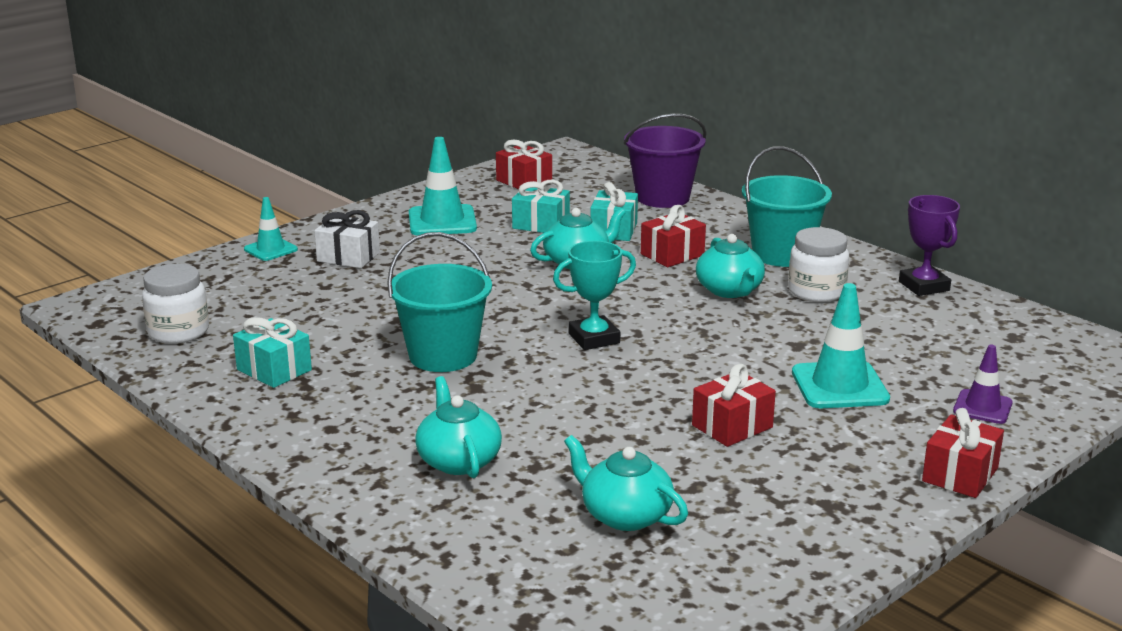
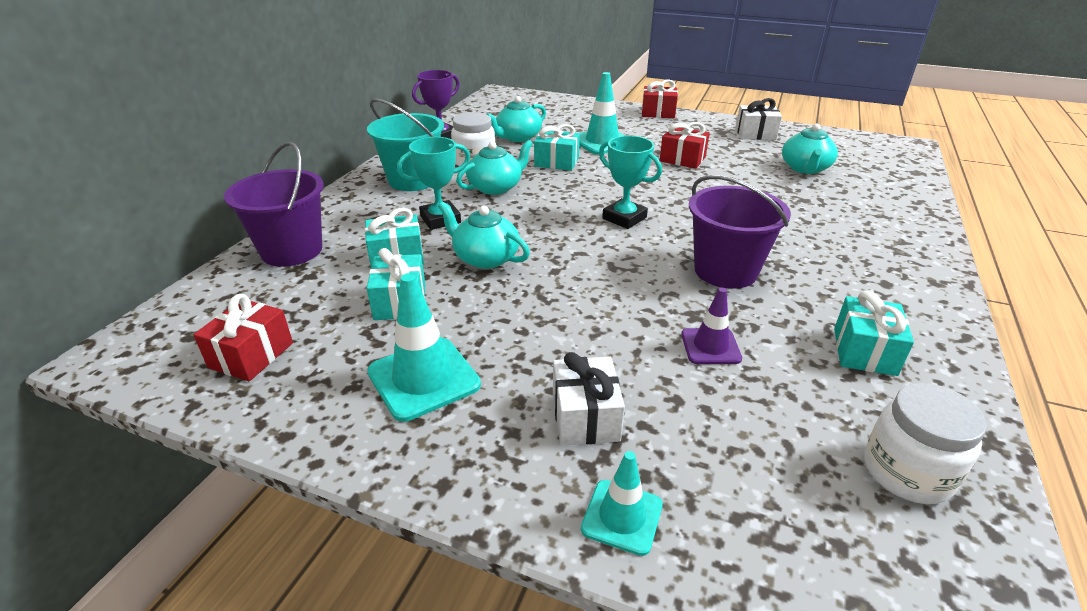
camera: 115 degrees left, 10 degrees up
(443, 356) = (725, 271): turquoise bucket -> purple bucket
(458, 460) = (837, 223): turquoise teapot -> turquoise teapot (517, 137)
(672, 255) = (440, 219): red gift -> turquoise trophy
(782, 338) = (556, 162): none -> turquoise gift
(797, 534) = (755, 134): none -> white gift
(982, 407) = (587, 113): purple traffic cone -> purple traffic cone (710, 346)

